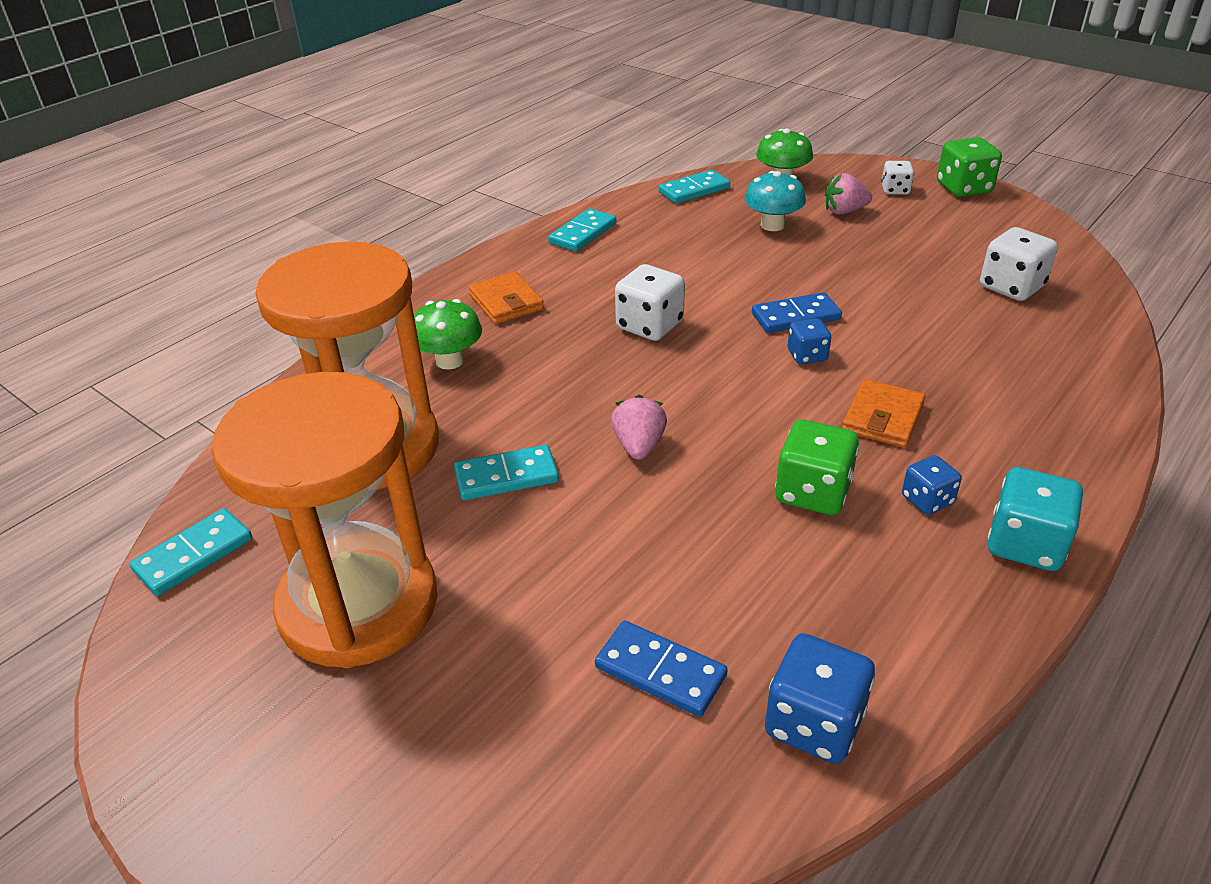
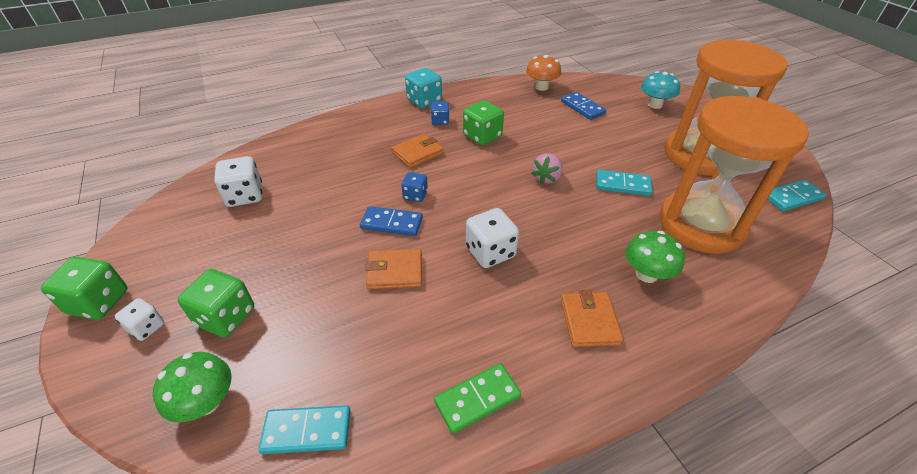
camera: 155 degrees left, 5 degrees up
(583, 233) = (477, 399): turquoise domino -> green domino
(737, 279) = (395, 271): none -> orange wallet
(772, 225) = (302, 325): turquoise mushroom -> turquoise mushroom (654, 105)
(814, 723) = (541, 87): blue dice -> orange mushroom
(844, 211) = (226, 317): pink strawberry -> green dice

